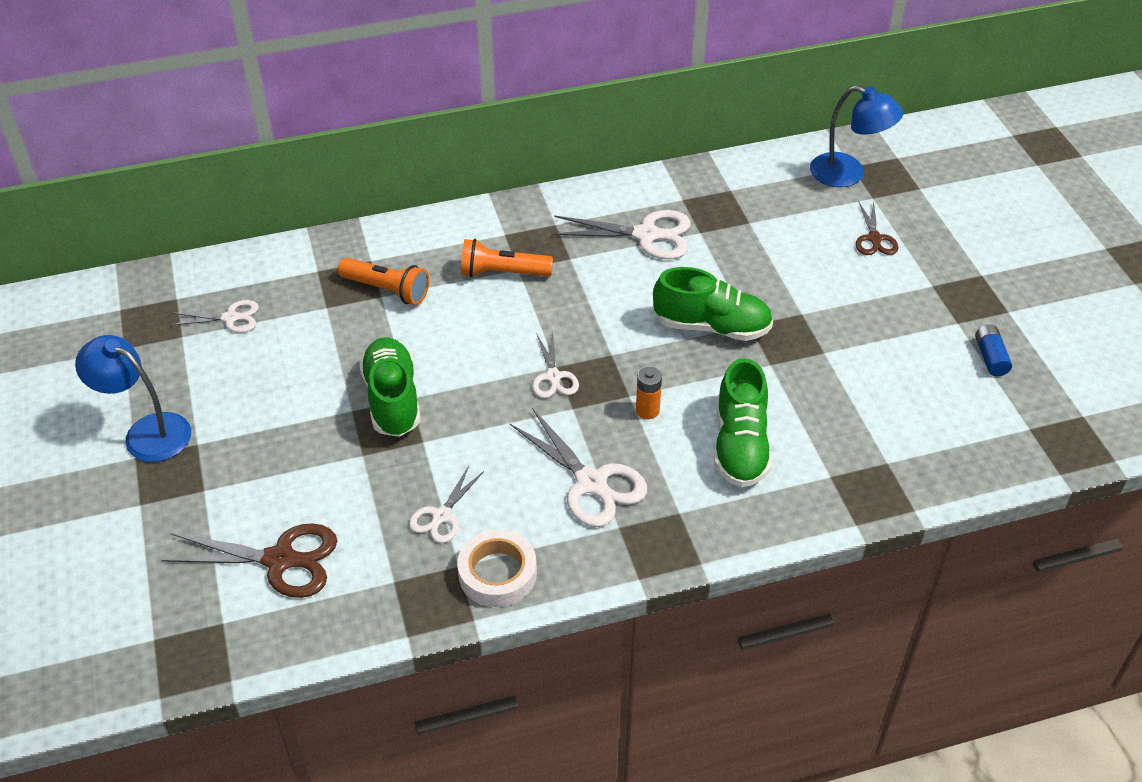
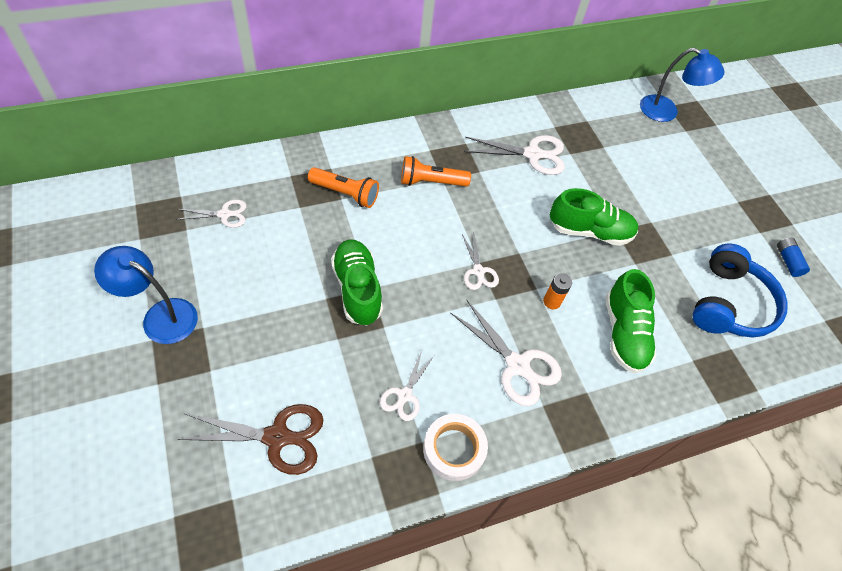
camera: 10 degrees left, 10 degrees up
(874, 238) = (692, 163): brown scissors -> none
(894, 410) = (729, 304): none -> blue headphones

